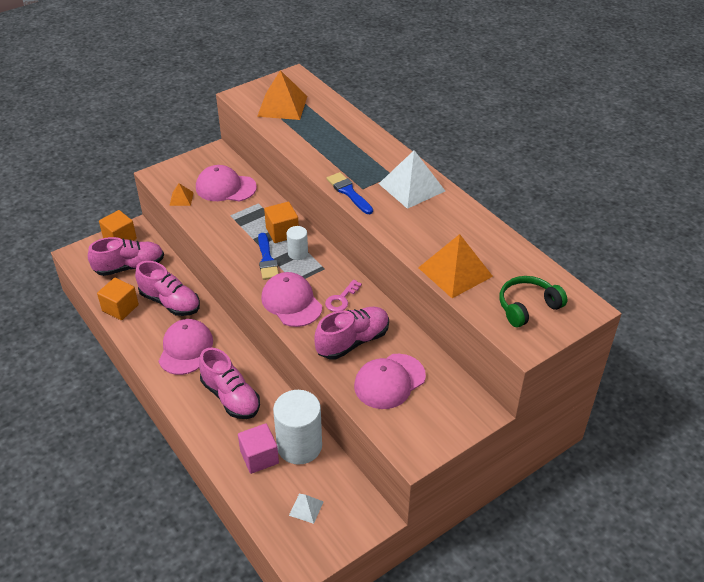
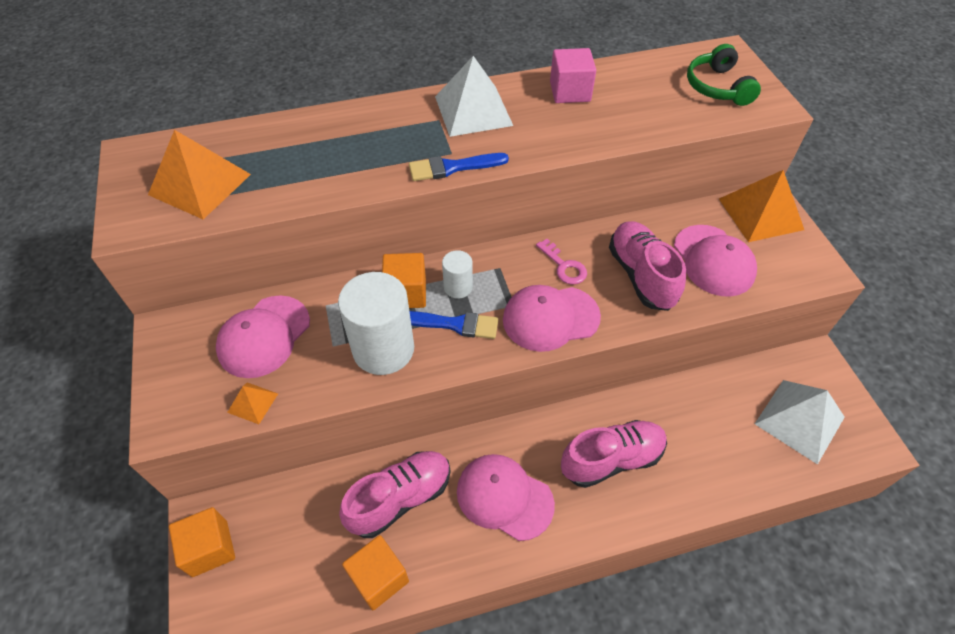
camera: 70 degrees left, 10 degrees up
(129, 267) = (289, 545): pink shoe -> none
(259, 457) = (717, 450): pink cube -> pink cube (570, 92)
(299, 446) = (708, 402): white cylinder -> white cylinder (383, 349)
(306, 508) = (799, 420): white pyramid -> white pyramid, size x2.07
(455, 272) = (645, 120): orange pyramid -> orange pyramid (760, 214)

